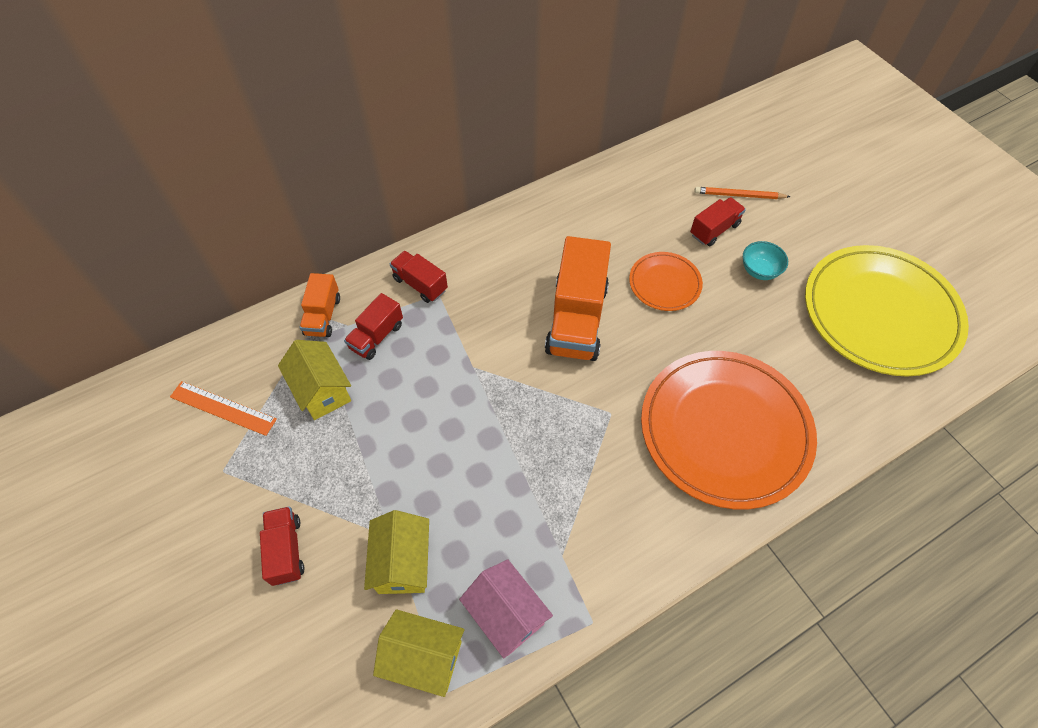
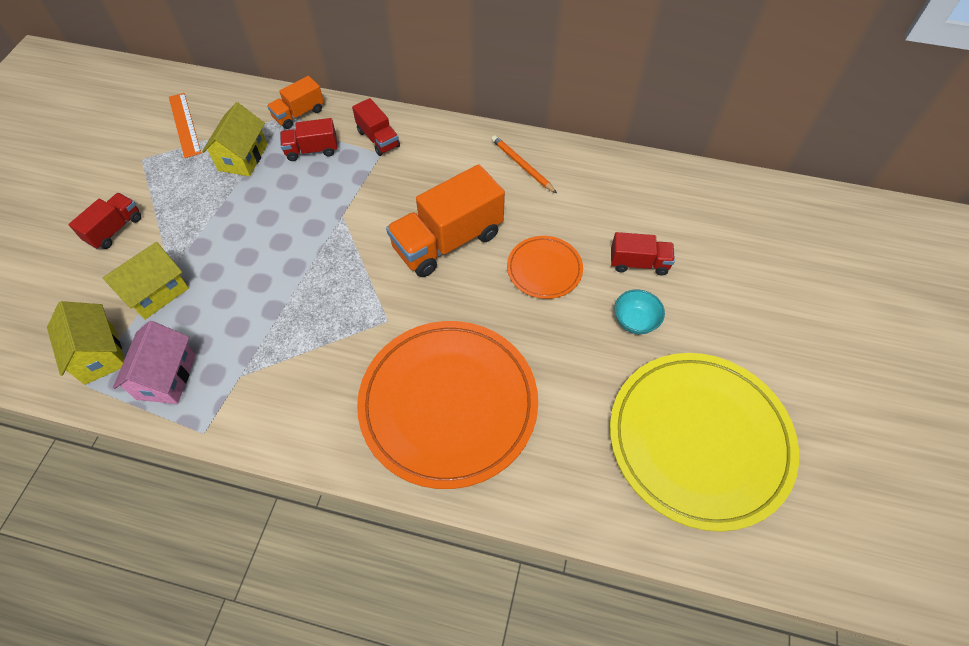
camera: 45 degrees right, 0 degrees up
(420, 284) = (378, 139): red truck -> red truck turned 150 degrees clockwise
(739, 195) = (697, 254): orange pencil -> orange pencil (522, 166)

